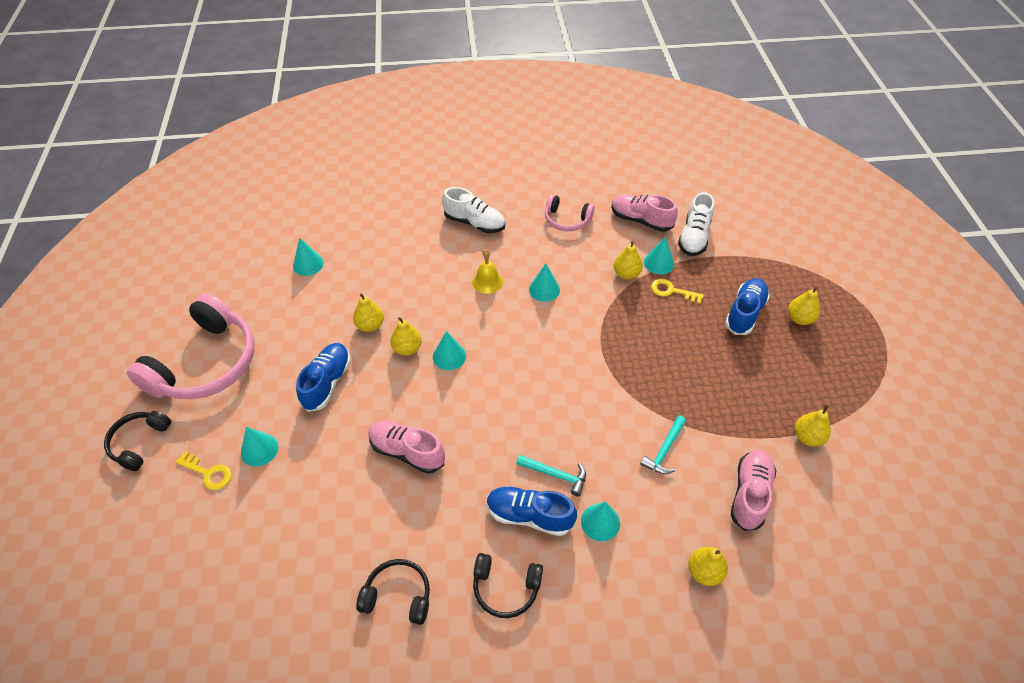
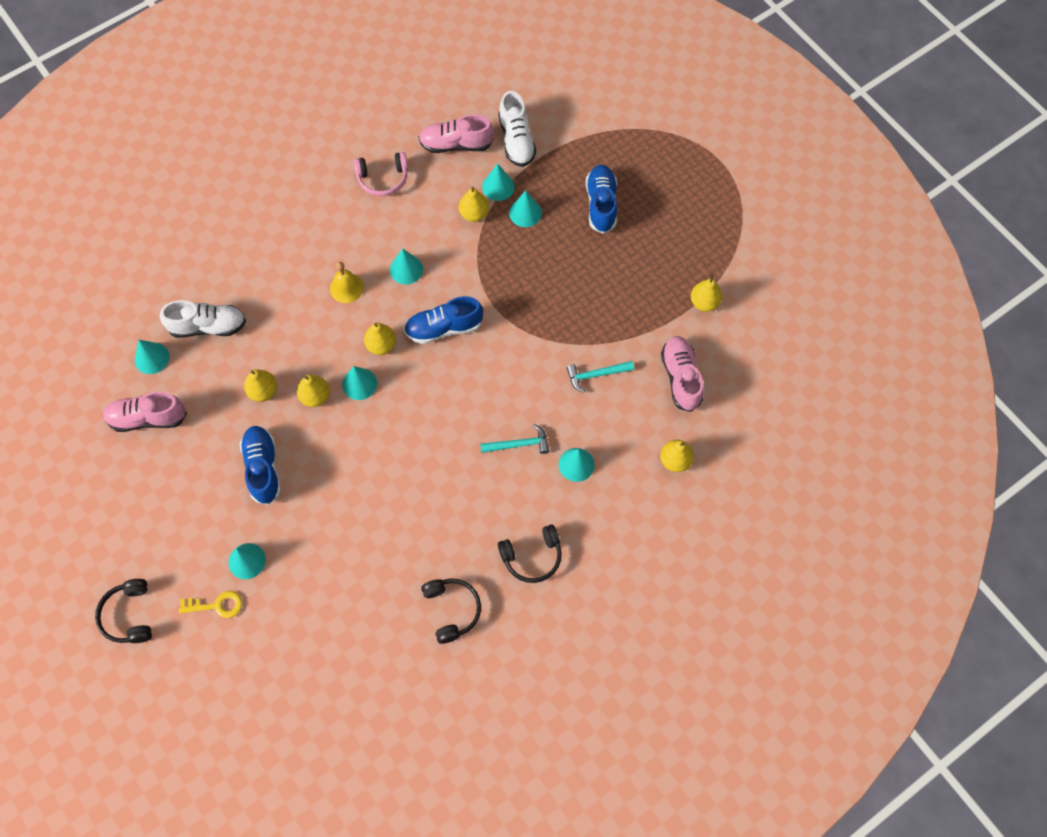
camera: 30 degrees left, 15 degrees up
(205, 363) = (130, 512): pink headphones -> none
(398, 596) = (452, 610): black headphones -> black headphones turned 90 degrees clockwise
(407, 452) = (380, 492): pink shoe -> pink shoe (147, 418)
(475, 223) = (292, 227): white shoe -> white shoe (208, 326)
(529, 516) = (517, 490): blue shoe -> blue shoe (444, 328)
(664, 450) = (596, 375): turquoise hammer -> turquoise hammer turned 75 degrees clockwise
(671, 291) = (525, 213): yellow key -> turquoise cone
(799, 319) = (651, 187): yellow pear -> yellow pear (381, 345)

